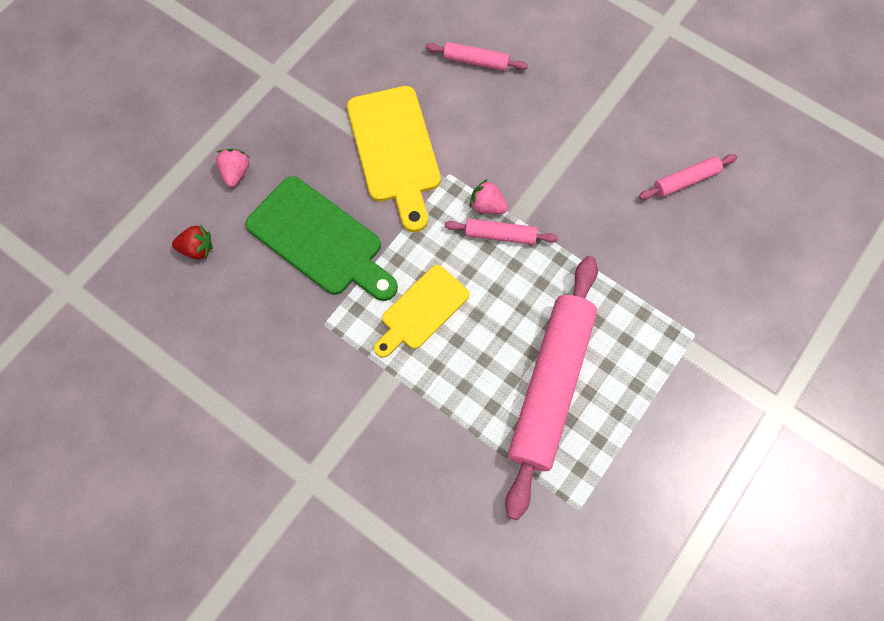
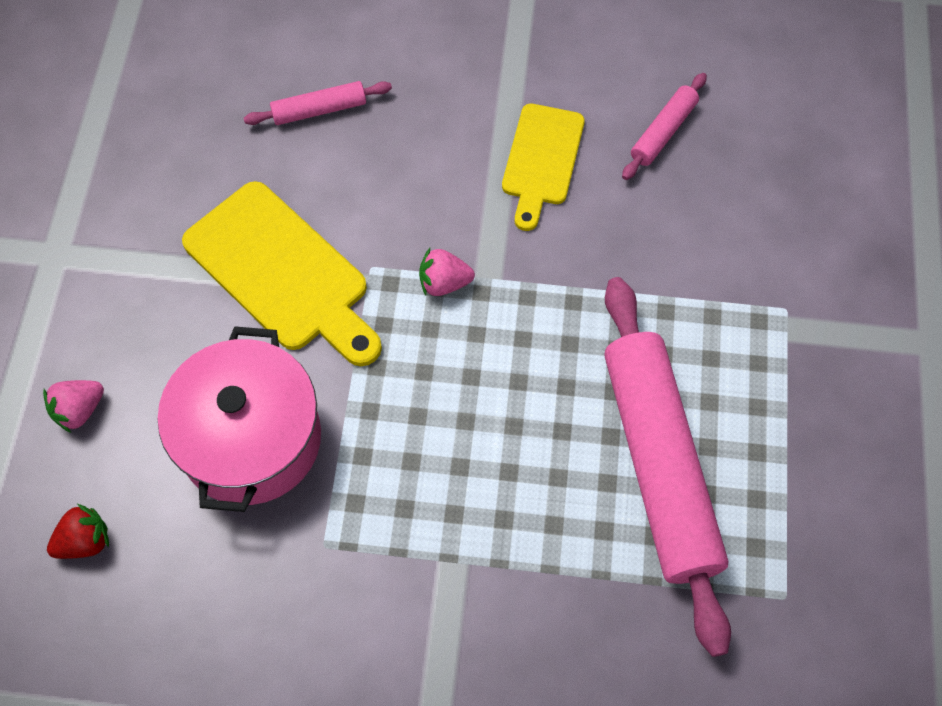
camera: 30 degrees left, 5 degrees down
(236, 173) = (79, 410): pink strawberry -> pink strawberry turned 105 degrees counterclockwise
(319, 240) = (251, 439): green cutting board -> pink pot
(422, 310) = (441, 458): yellow cutting board -> yellow cutting board (541, 160)
(500, 235) = (482, 311): pink rolling pin -> none

